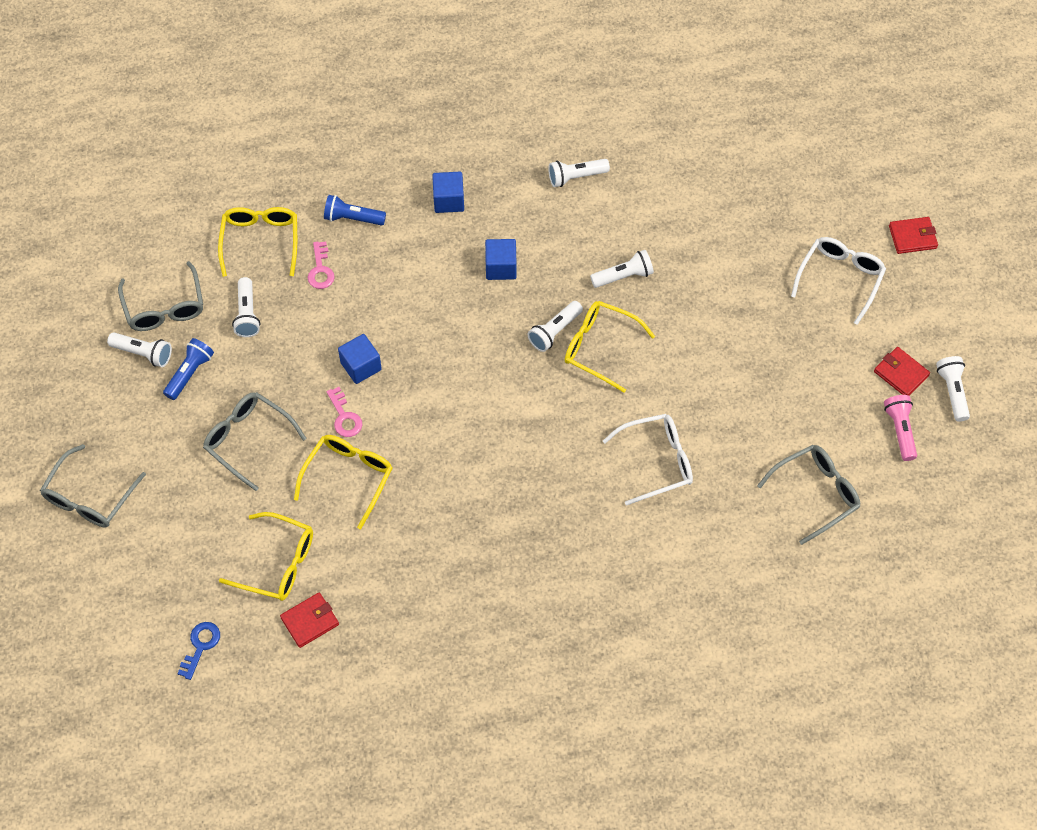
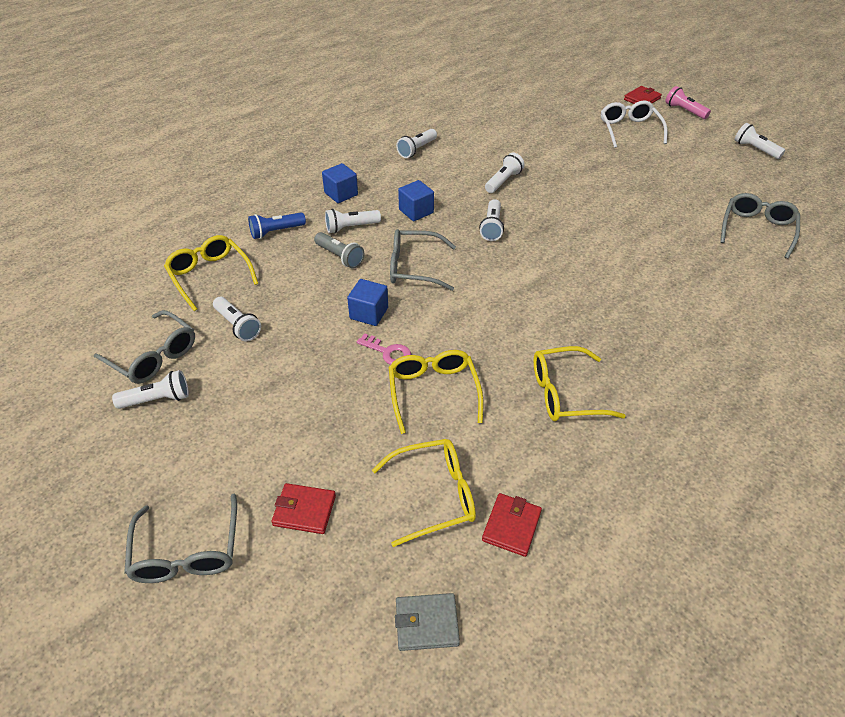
camera: 35 degrees left, 15 degrees down
(190, 373) = (217, 391): blue flashlight -> none
(200, 646) = (426, 623): blue key -> grey wallet
(248, 440) = (317, 412): grey glasses -> grey glasses (414, 267)
(320, 270) = (278, 271): pink key -> none
(385, 285) = (340, 257): none -> grey flashlight
(423, 253) = (351, 227): none -> white flashlight
(600, 347) = (532, 222): yellow glasses -> yellow glasses (565, 393)
(657, 461) = (644, 262): white glasses -> none
(900, 430) = (755, 178): pink flashlight -> pink flashlight (684, 111)
(901, 373) = (718, 154): red wallet -> red wallet (304, 510)

